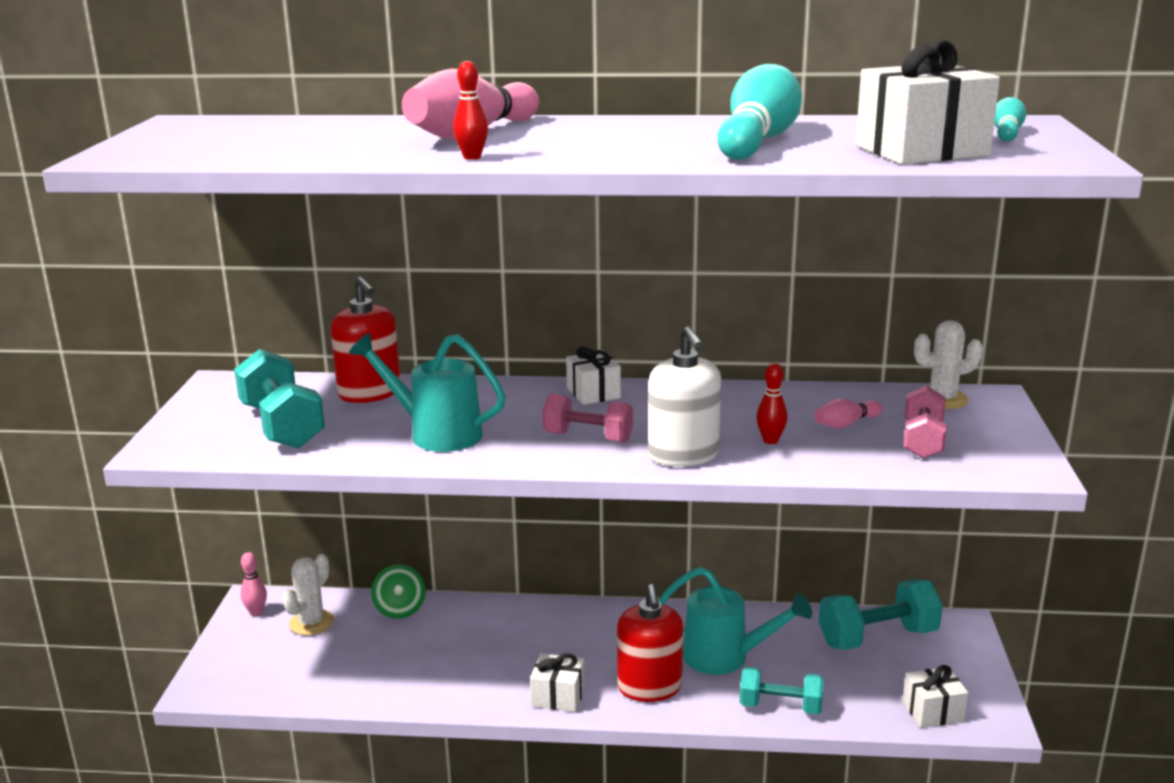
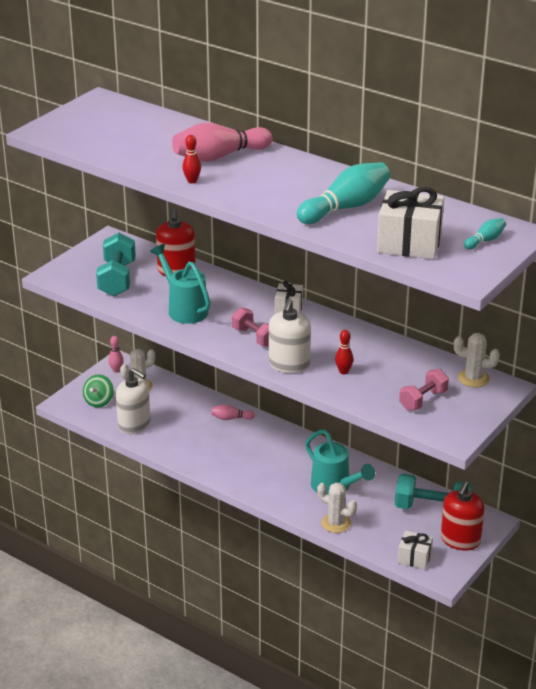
camera: 30 degrees right, 10 degrees up
(348, 679) = (134, 425): none -> white soap dispenser
(400, 609) = (189, 395): green spinning top -> green spinning top (99, 401)
(558, 696) = (228, 473): white gift -> none
(649, 687) = (278, 487): red soap dispenser -> red soap dispenser (460, 540)
(780, 706) = (336, 523): turquoise dumbbell -> white cactus
(846, 424) = (397, 375): pink bowling pin -> pink bowling pin (231, 418)

